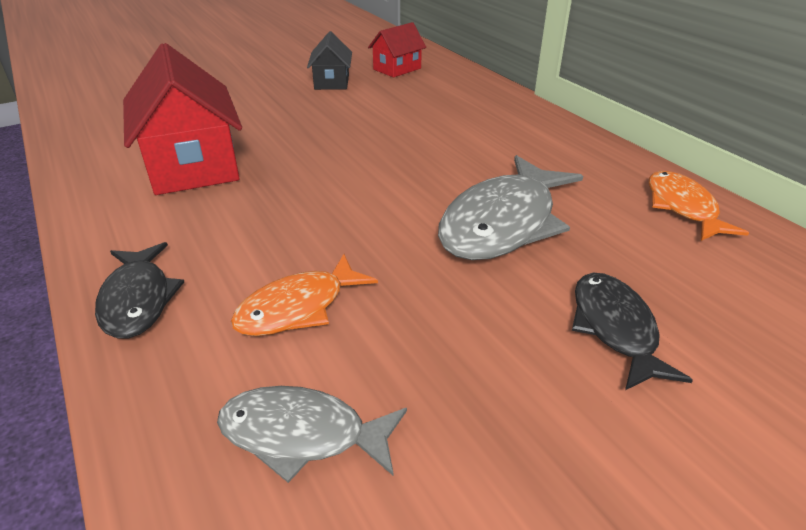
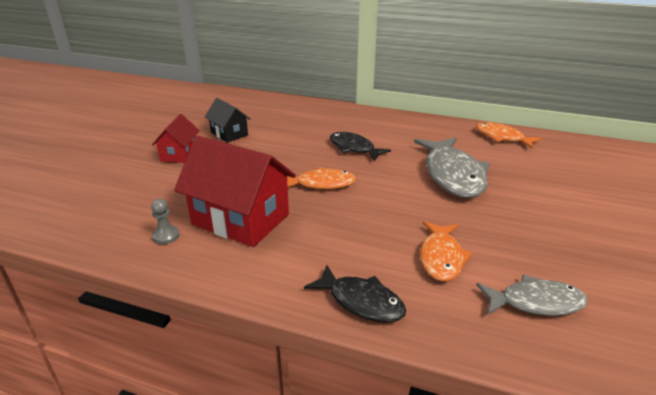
camera: 40 degrees left, 5 degrees down
(117, 152) = (166, 236): none -> grey pawn
(302, 434) = (535, 302): grey fish -> grey fish turned 150 degrees counterclockwise
(326, 165) = (321, 184): none -> orange fish
(397, 69) = (256, 112): red house -> red house (179, 154)
(615, 328) = (557, 198): black fish -> black fish (354, 148)

